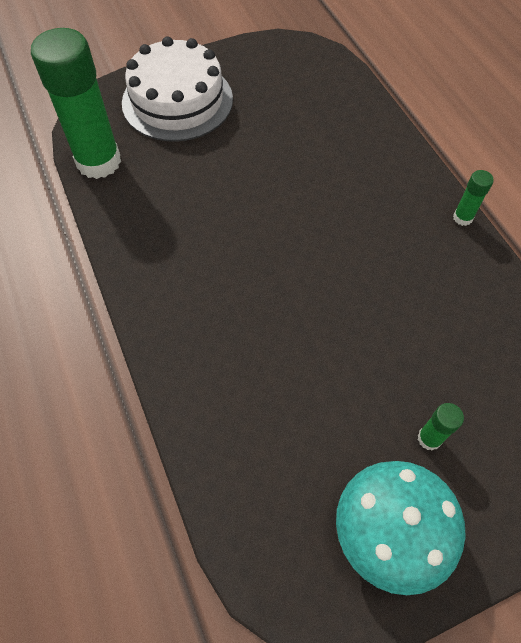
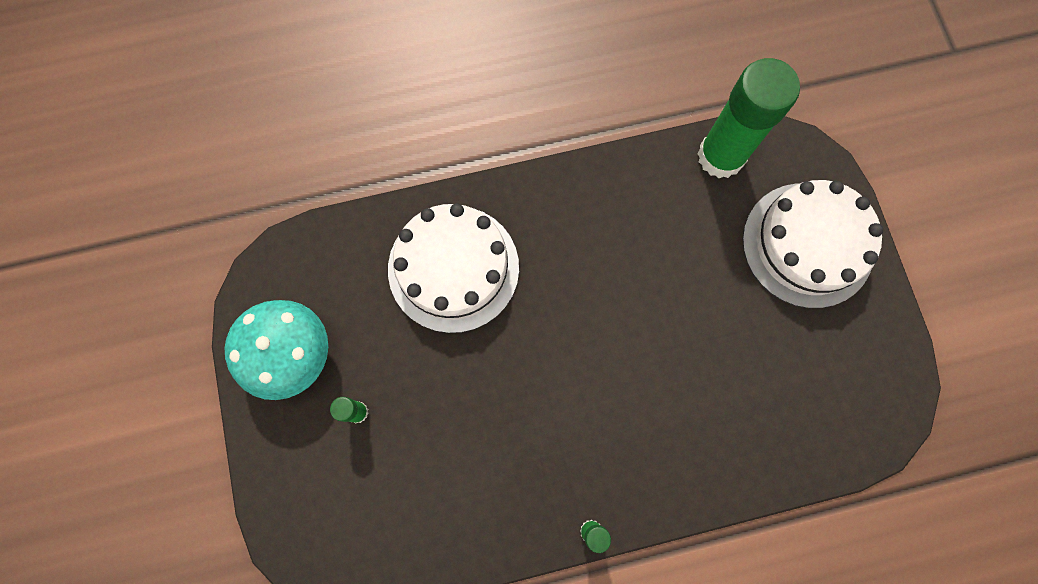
camera: 100 degrees right, 15 degrees up
(247, 371) = (453, 268): none -> white cake

